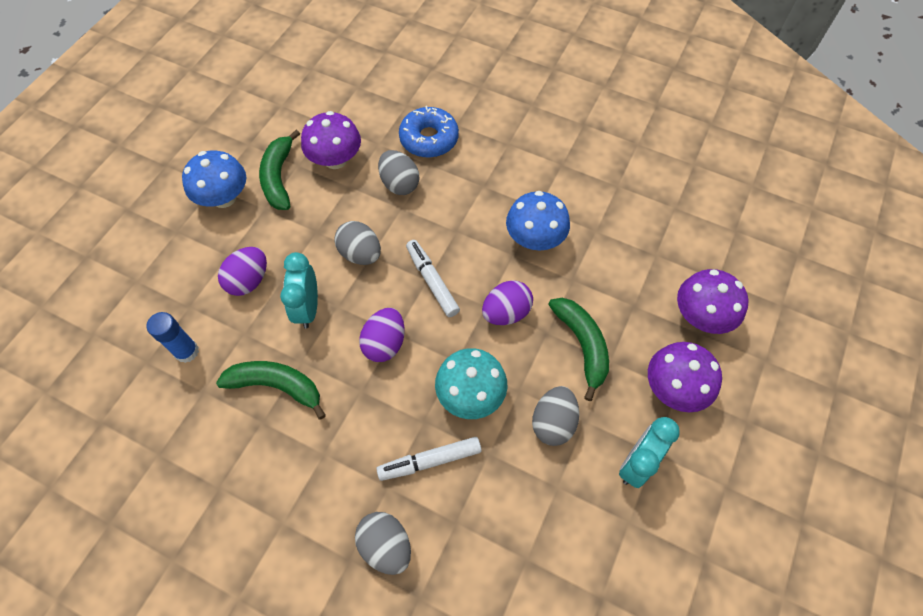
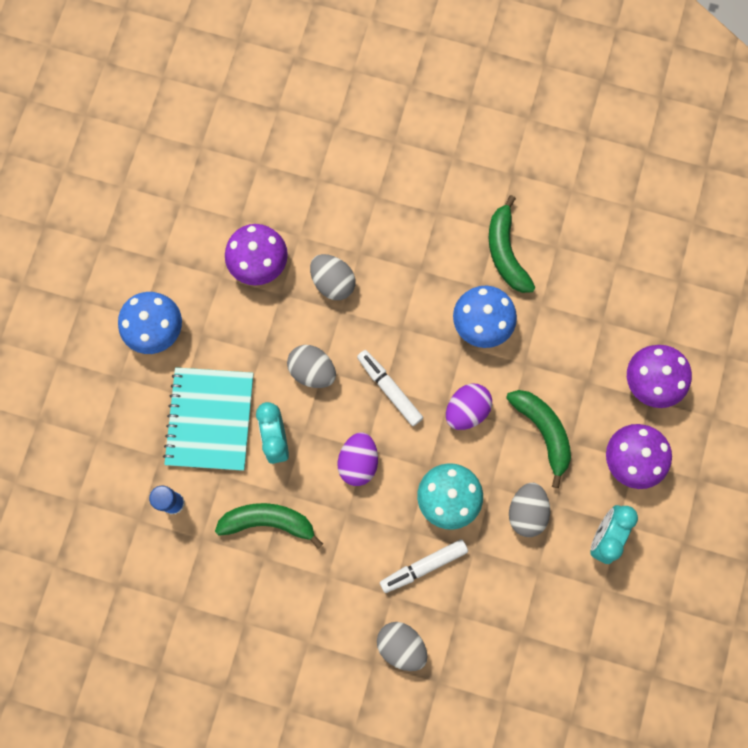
camera: 10 degrees left, 15 degrees up
(249, 281) = (210, 419): purple egg -> turquoise notebook
(278, 178) = (205, 296): green banana -> green banana (505, 252)
(429, 139) = (351, 221): blue donut -> none

